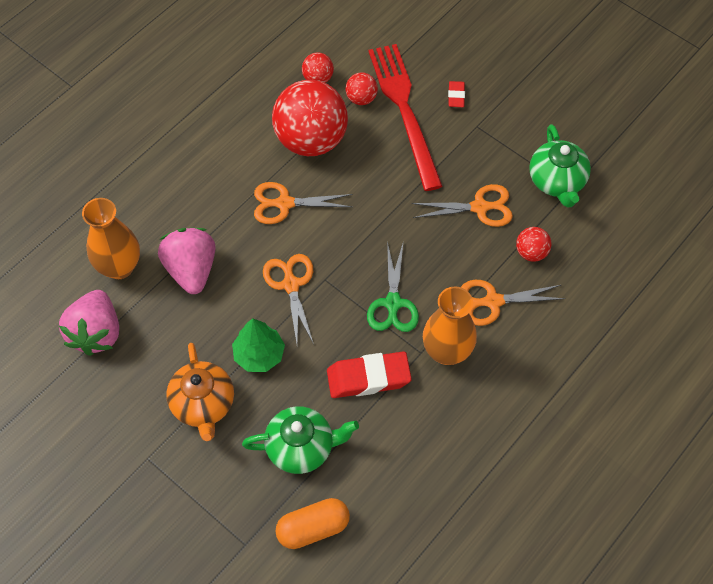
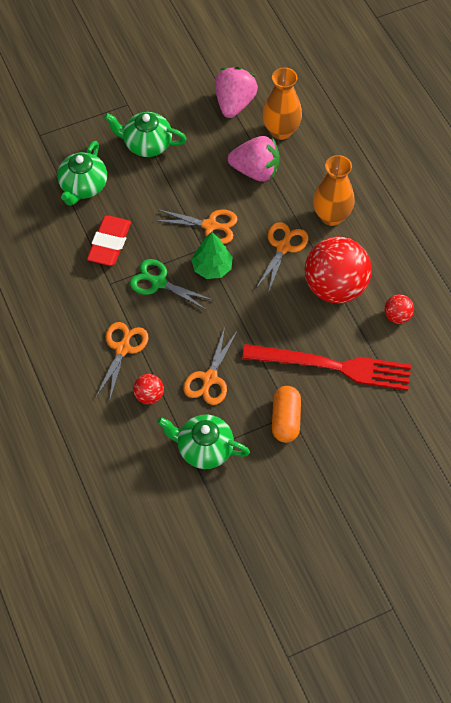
camera: 115 degrees right, 0 degrees up
(96, 333) = (234, 103): pink strawberry -> pink strawberry turned 75 degrees clockwise
(203, 404) = (147, 144): orange teapot -> green teapot
(259, 355) = (165, 187): green tree -> green tree (212, 267)
(313, 528) = (26, 173): orange capsule -> orange capsule (285, 419)
(361, 98) = (361, 339): red ball -> none
(447, 351) = (100, 300): orange vase -> orange vase (331, 216)
(456, 96) = (329, 412): red eraser -> none

